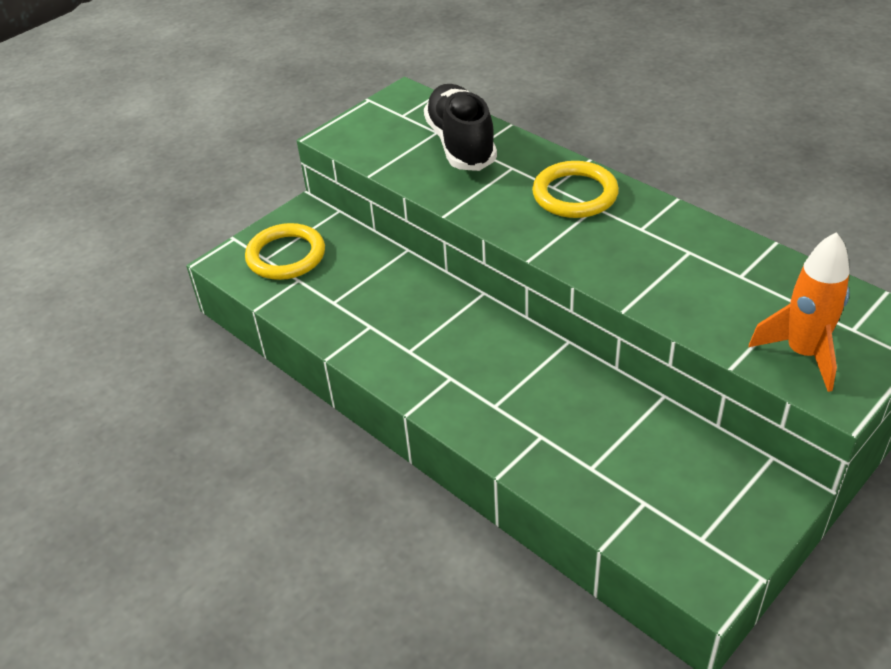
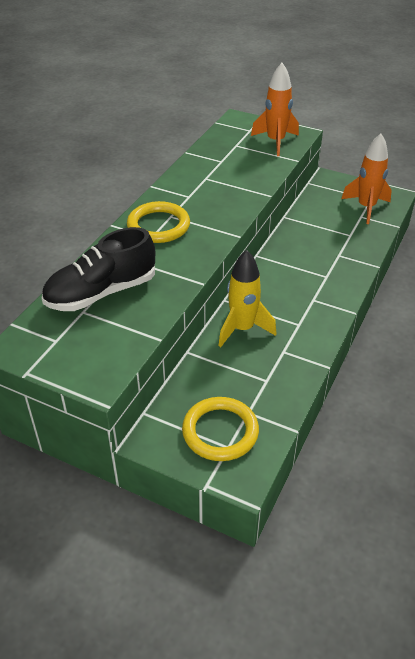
camera: 110 degrees left, 0 degrees up
(423, 298) = (242, 329): none -> yellow rocket
(670, 519) = (366, 208): none -> orange rocket

